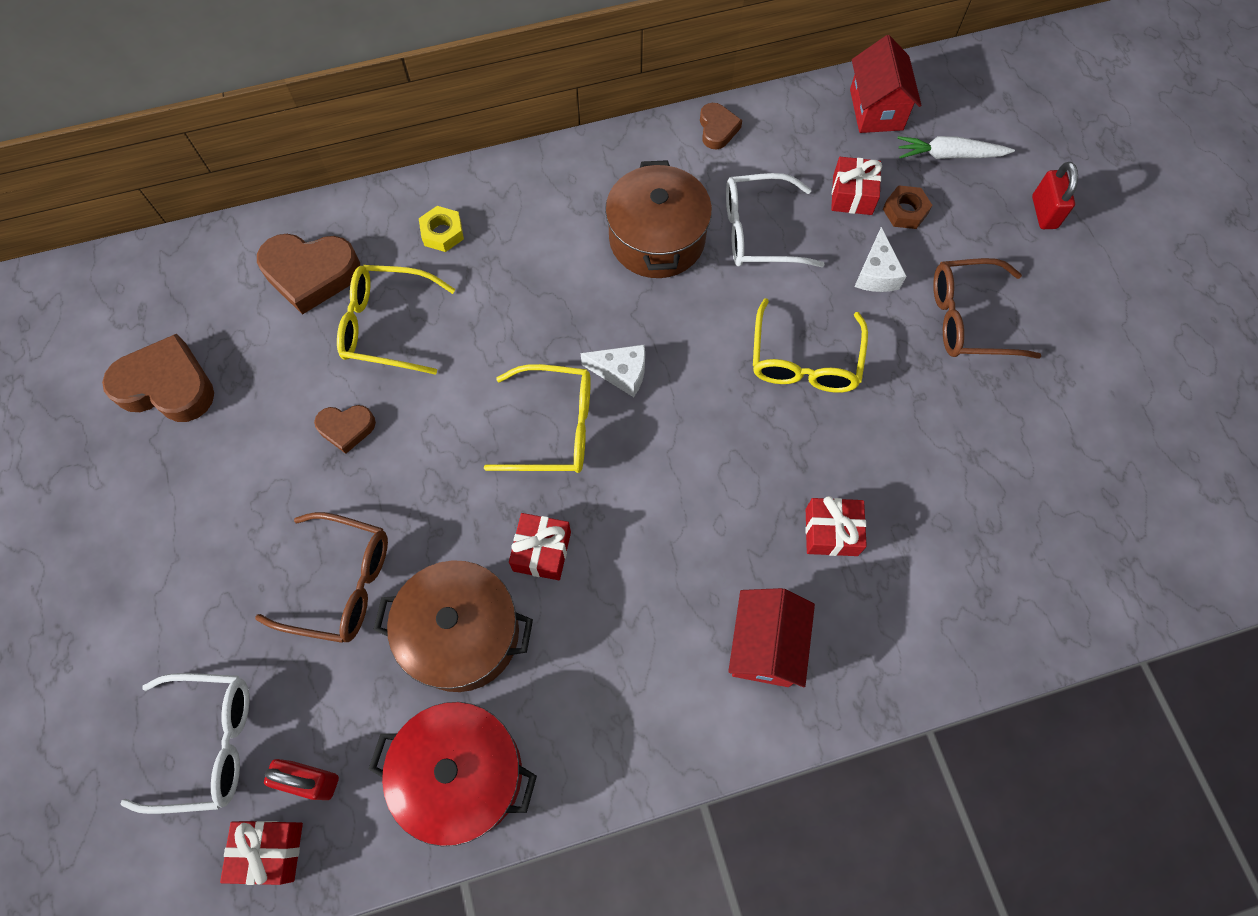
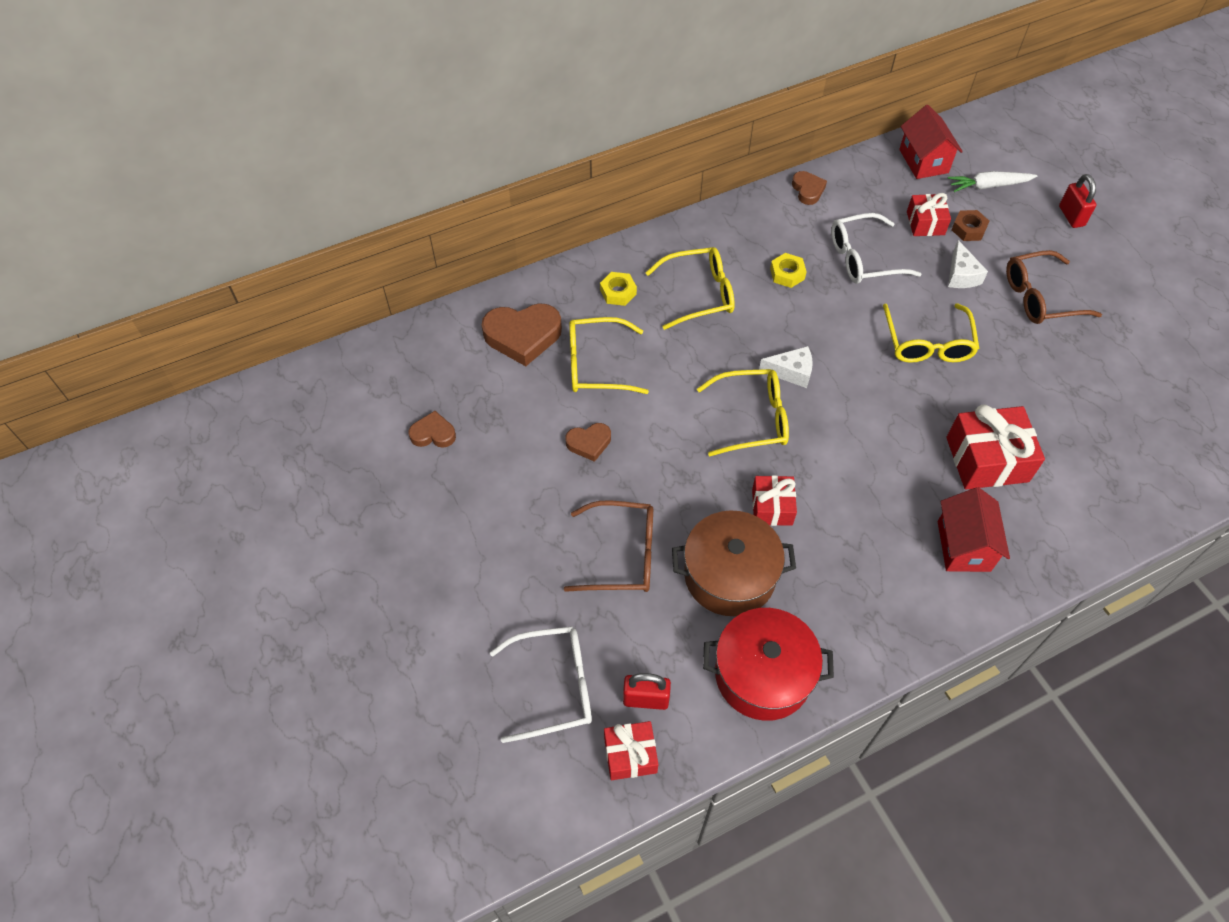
camera: 10 degrees left, 10 degrees down
(167, 386) = (433, 434): brown heart -> brown heart, size x0.55
(540, 250) = (699, 294): none -> yellow glasses
(657, 239) = (787, 274): brown pot -> yellow nut
(831, 532) = (987, 459): red gift -> red gift, size x1.67

